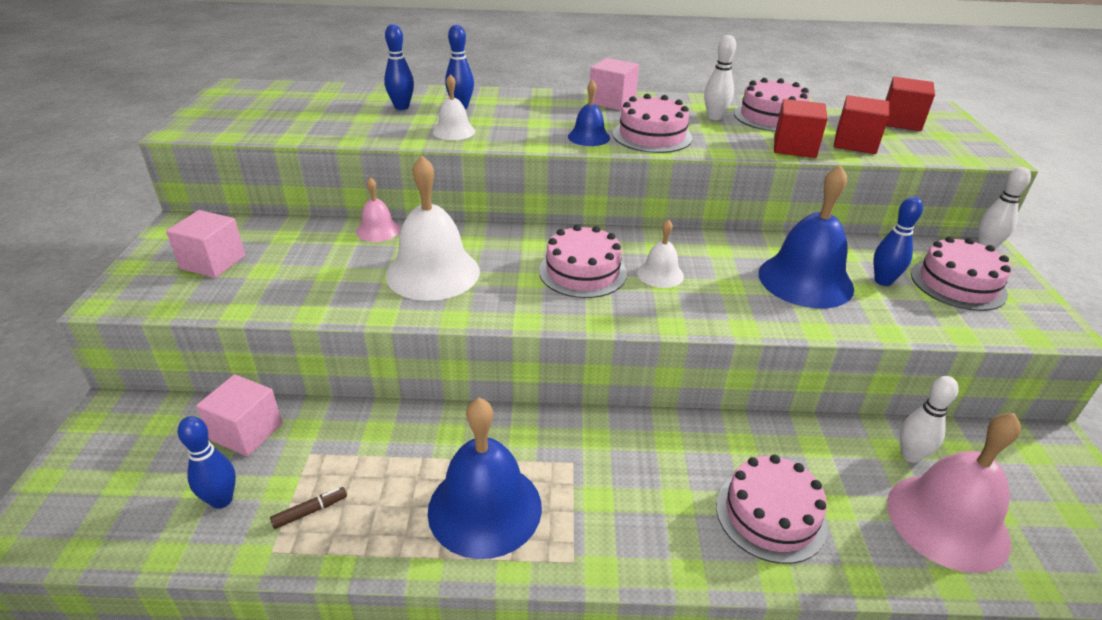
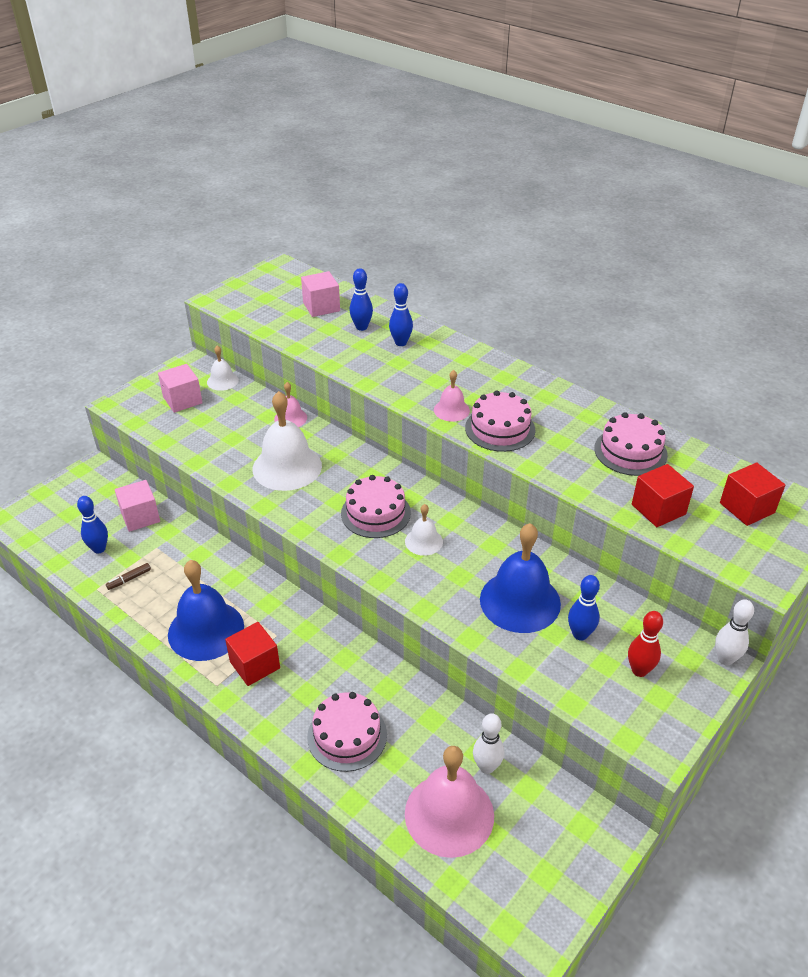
camera: 40 degrees right, 5 degrees up
(310, 511) = (129, 579): brown marker -> brown marker turned 135 degrees clockwise
(454, 131) = (367, 365): white bell -> white bell (222, 381)
(589, 137) = (451, 410): blue bell -> pink bell
(612, 101) = (520, 381): pink cube -> pink cube (321, 307)
(714, 117) = (579, 431): white bowling pin -> none
(794, 147) = (597, 489): red cube -> red cube (255, 665)
(958, 284) = (639, 670): pink cake -> red bowling pin

